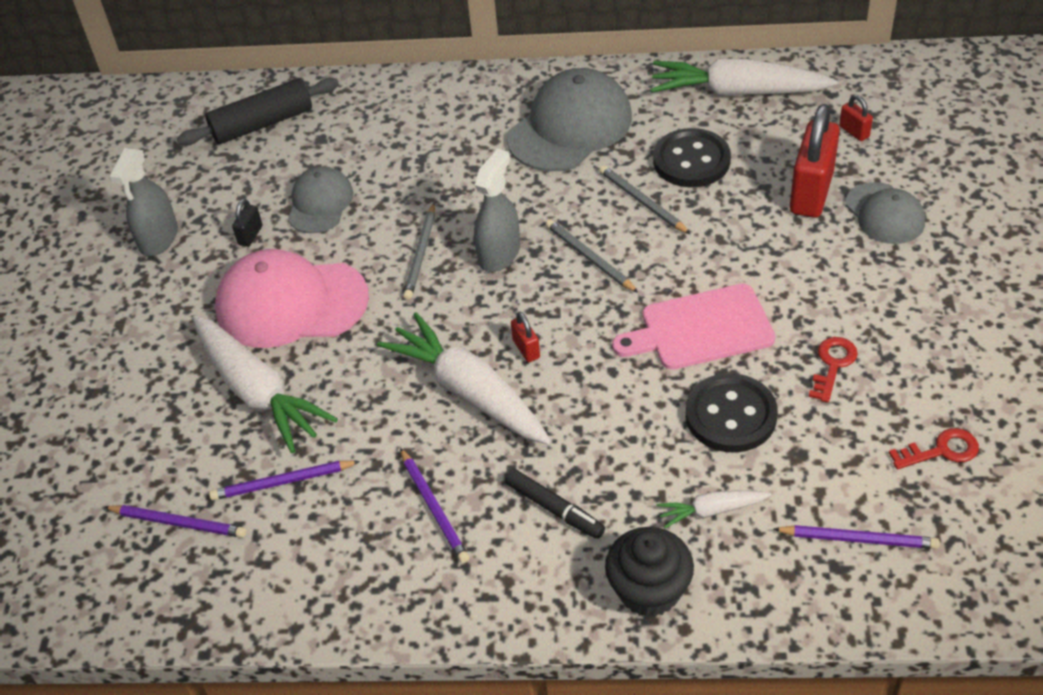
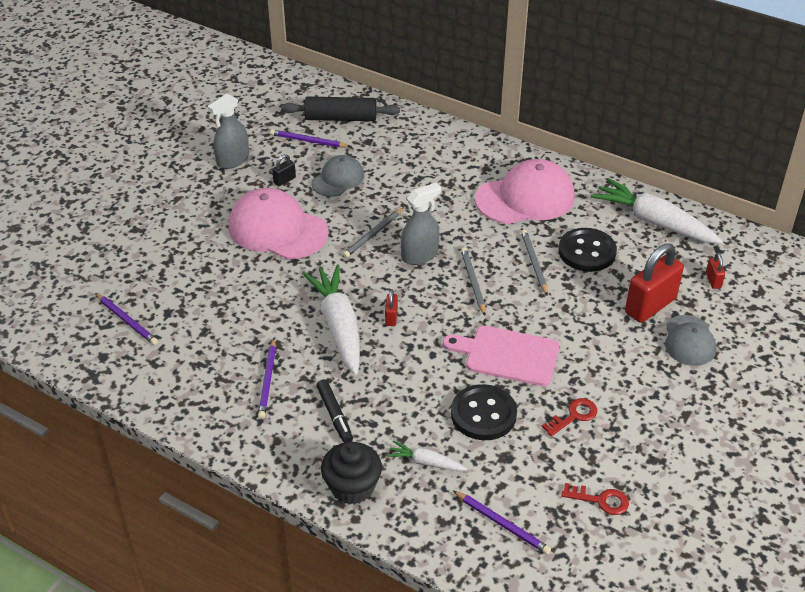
camera: 25 degrees right, 5 degrees down
(258, 392) = (221, 270): white carrot -> none
(282, 482) = (197, 326): purple pencil -> purple pencil (308, 141)
(570, 127) = (525, 198): grey cap -> pink cap

